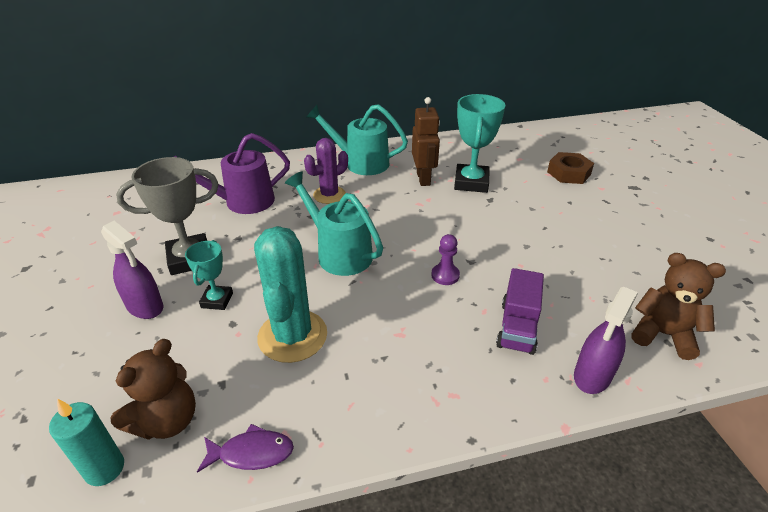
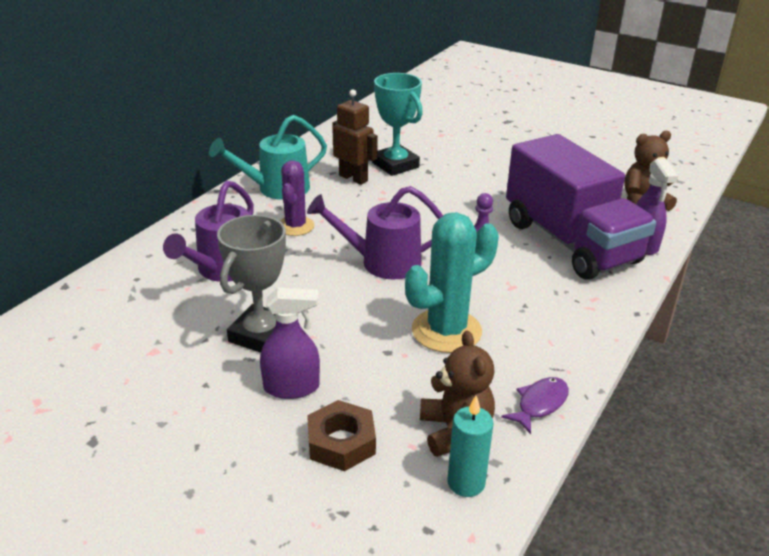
camera: 45 degrees left, 5 degrees down
(217, 300) = (345, 346): turquoise trophy -> none
(292, 336) = (446, 331): turquoise cactus -> turquoise cactus turned 75 degrees counterclockwise
(338, 253) = (381, 262): turquoise watering can -> purple watering can
(517, 327) = (570, 242): purple truck -> purple truck, size x2.17
(568, 173) = (453, 128): brown nut -> brown nut (341, 442)

